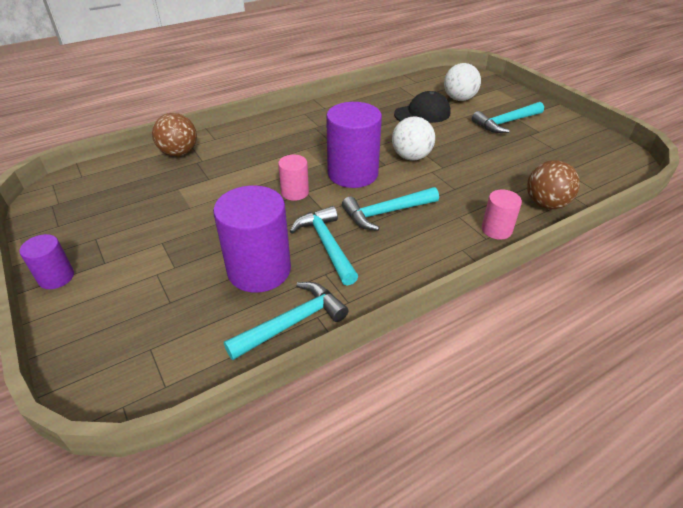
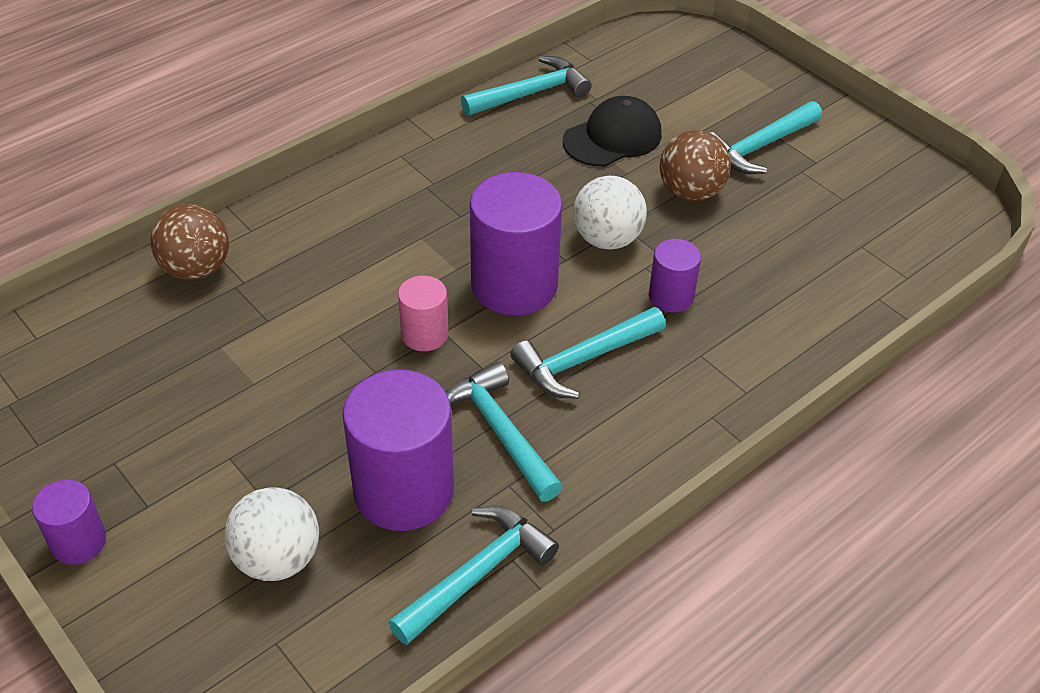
camera: 10 degrees left, 5 degrees up
(381, 93) = (531, 93): none -> turquoise hammer
(445, 186) = (671, 296): none -> purple cylinder
(459, 99) = (673, 96): white ball -> white ball (277, 559)
(496, 230) = (761, 374): pink cylinder -> none
(546, 204) = (834, 316): brown ball -> brown ball (690, 192)

